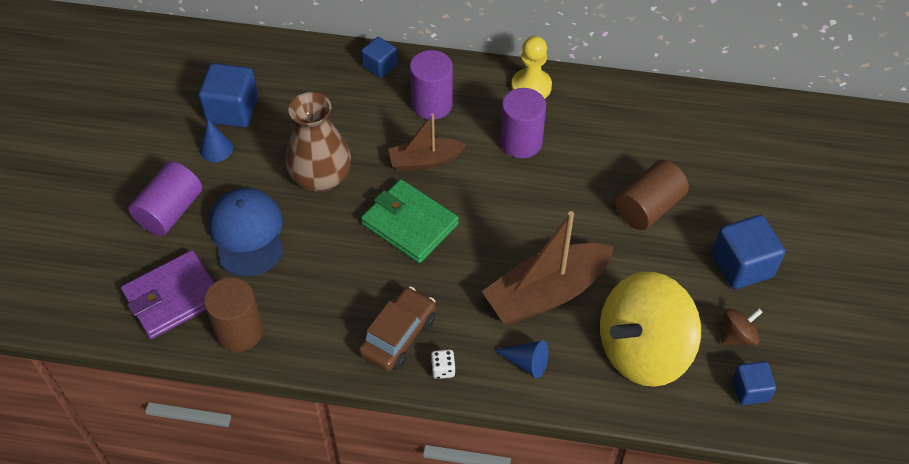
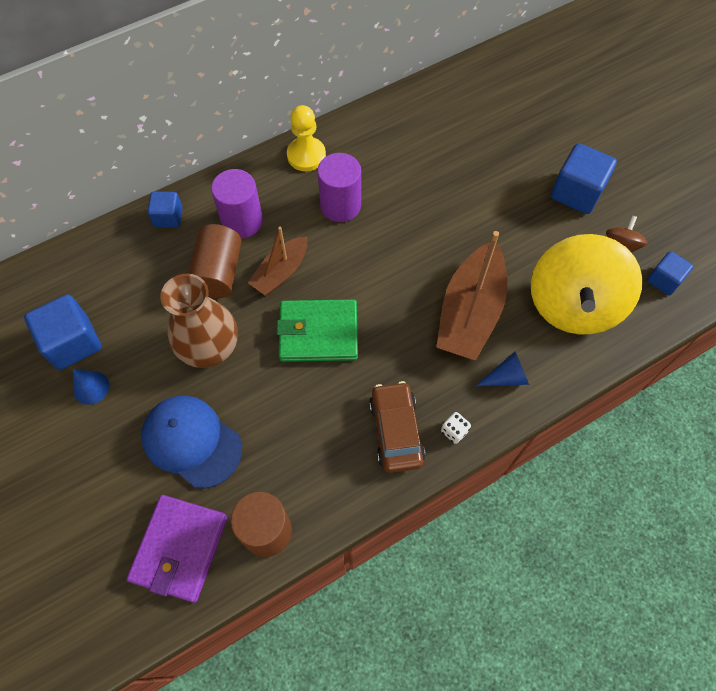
camera: 40 degrees left, 10 degrees up
(170, 211) = (102, 474): purple cylinder -> none
(648, 207) = (477, 193): brown cylinder -> brown cylinder (218, 272)

